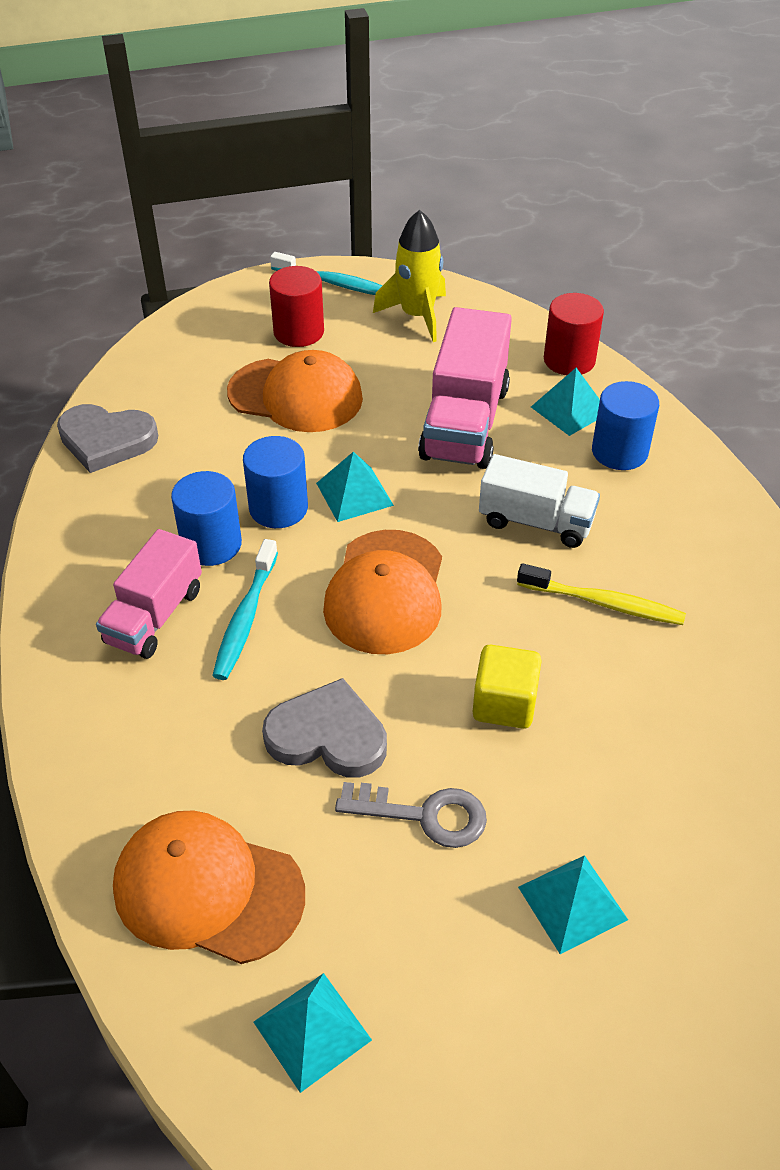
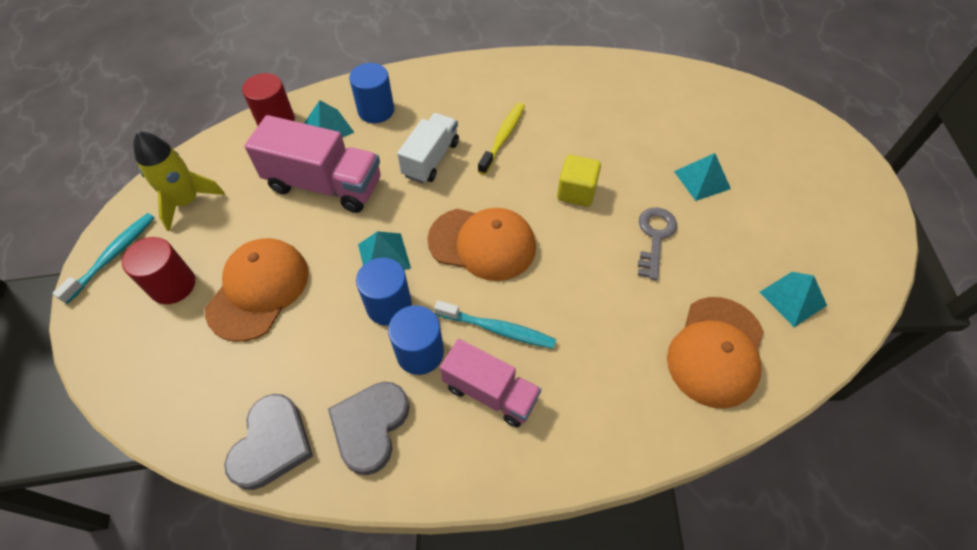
camera: 85 degrees left, 10 degrees up
(327, 736) = (600, 282): grey heart -> grey heart (370, 426)

